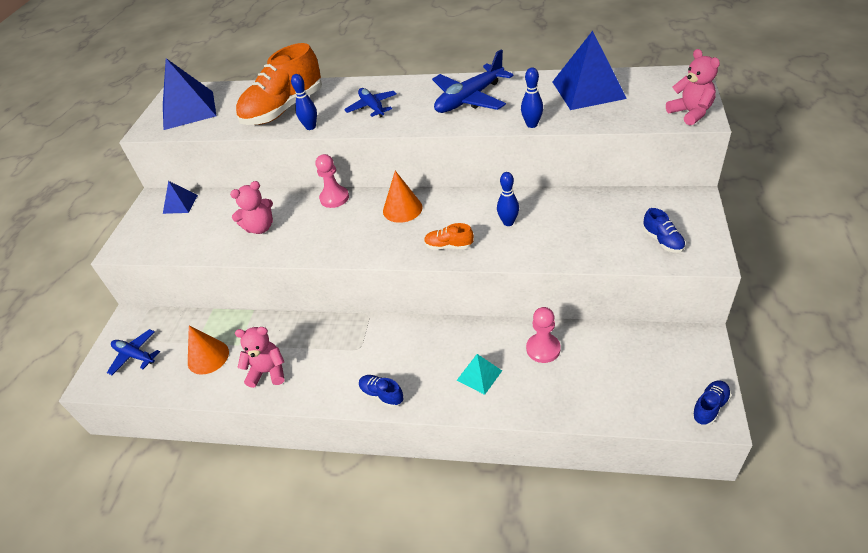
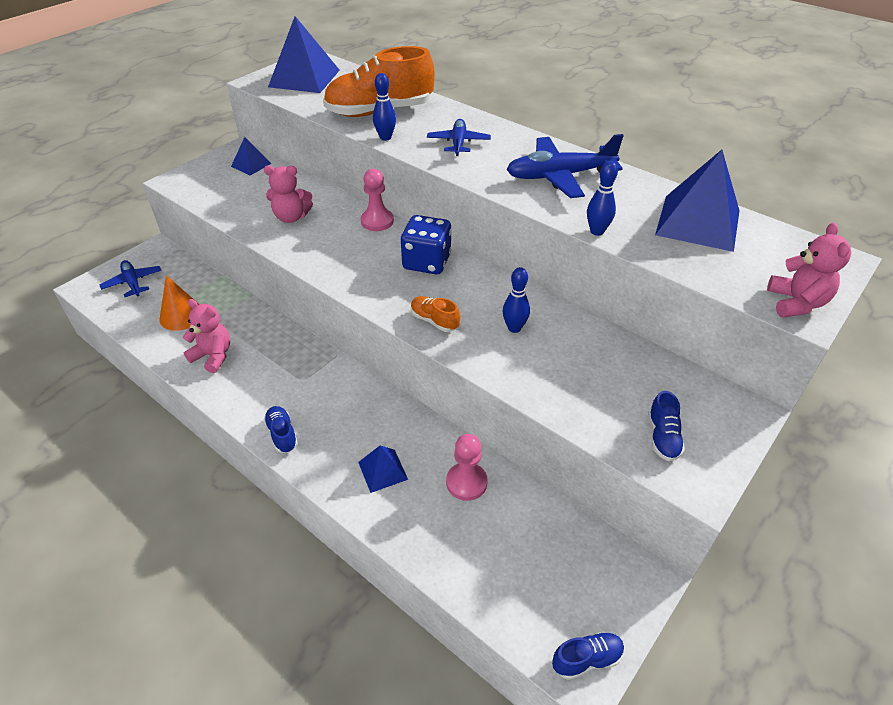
camera: 25 degrees right, 0 degrees up
(402, 209) = (426, 262): orange cone -> blue dice
(479, 375) = (382, 470): turquoise pyramid -> blue pyramid

